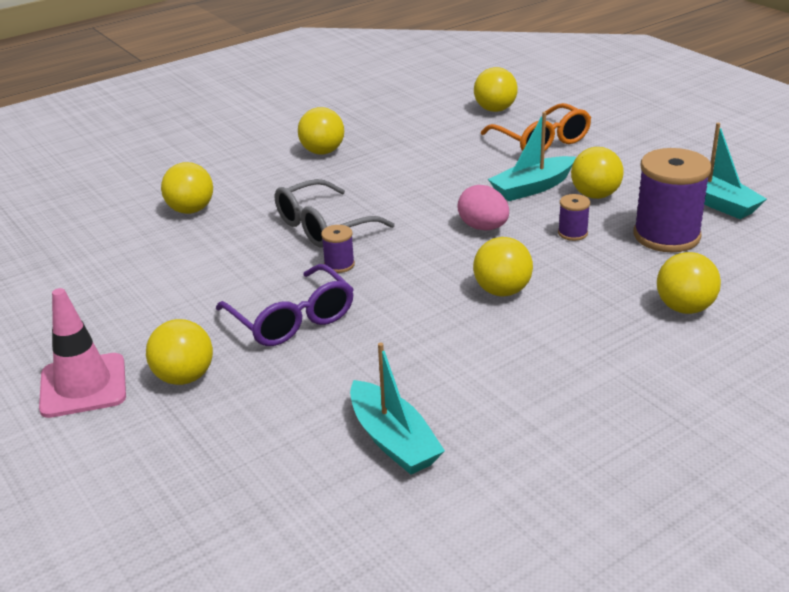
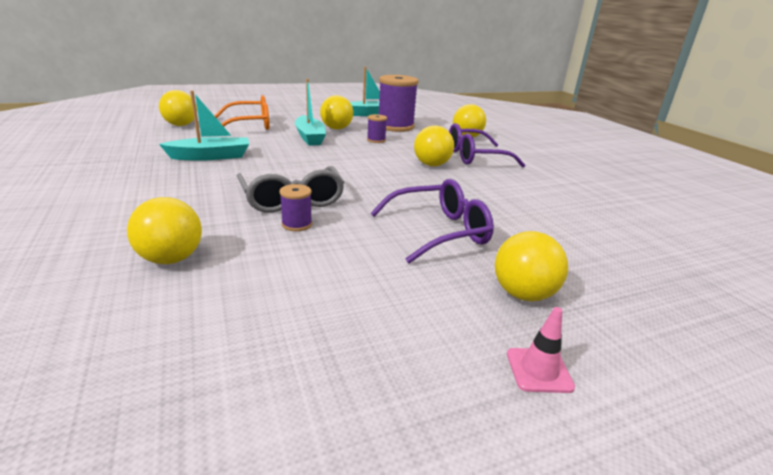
camera: 80 degrees left, 5 degrees down
(83, 386) = (539, 370): pink traffic cone -> pink traffic cone, size x0.52
(322, 152) = (145, 180): yellow ball -> none
(339, 265) = (363, 203): purple spool -> purple spool (297, 224)
(393, 440) = (597, 218): turquoise boat -> turquoise boat (211, 156)
(483, 227) = (348, 156): pink egg -> none
(577, 324) = (475, 157): none -> purple glasses

